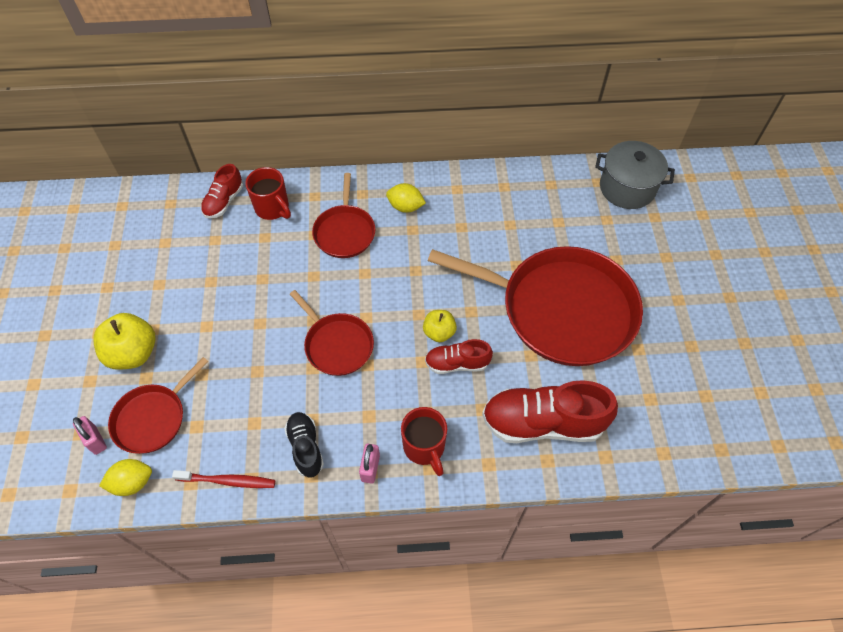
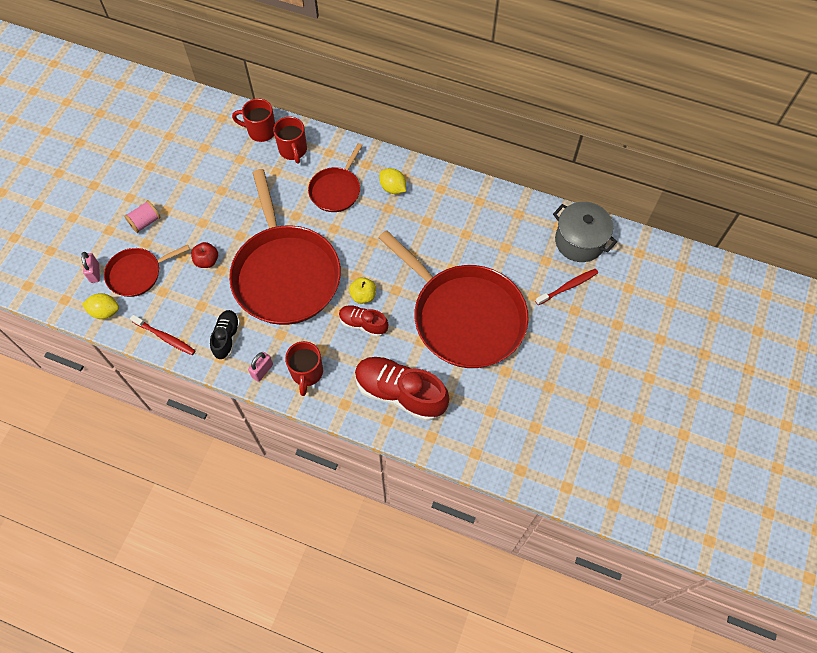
camera: 25 degrees right, 5 degrees up
(133, 353) = (145, 222): yellow apple -> pink spool
(224, 201) = (260, 131): red shoe -> red mug
(234, 367) = (207, 261): none -> red apple
(337, 344) = (285, 274): red pan -> red pan, size x2.01
(644, 237) = (567, 287): none -> red toothbrush

